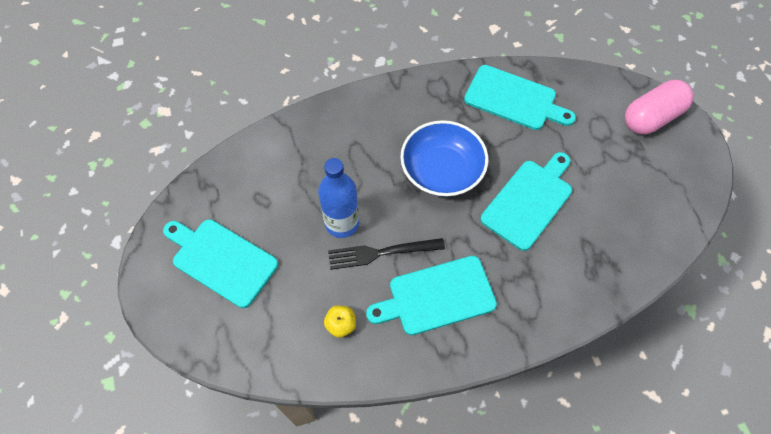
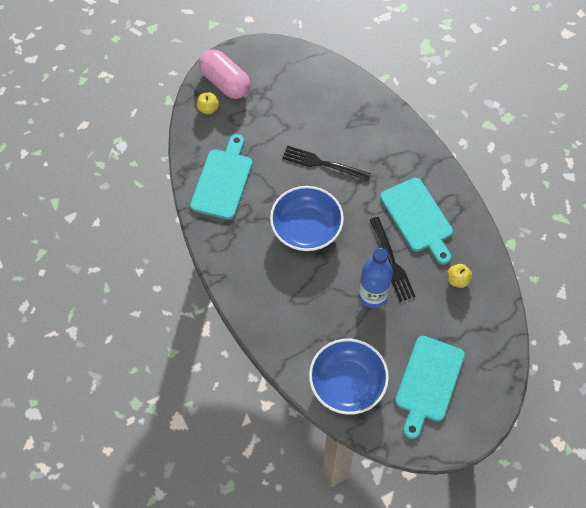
camera: 100 degrees left, 0 degrees up
(246, 179) = (347, 383): none -> blue bowl
(529, 201) = (322, 163): turquoise cutting board -> black fork
(613, 97) = (208, 109): none -> yellow apple

